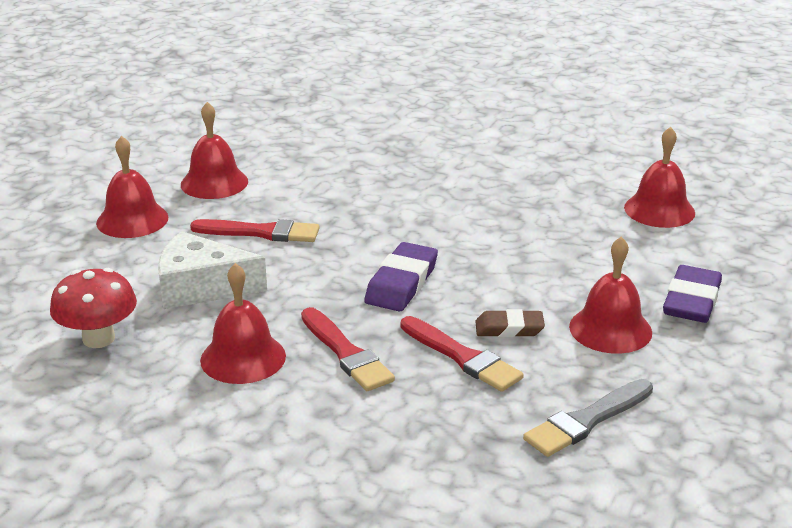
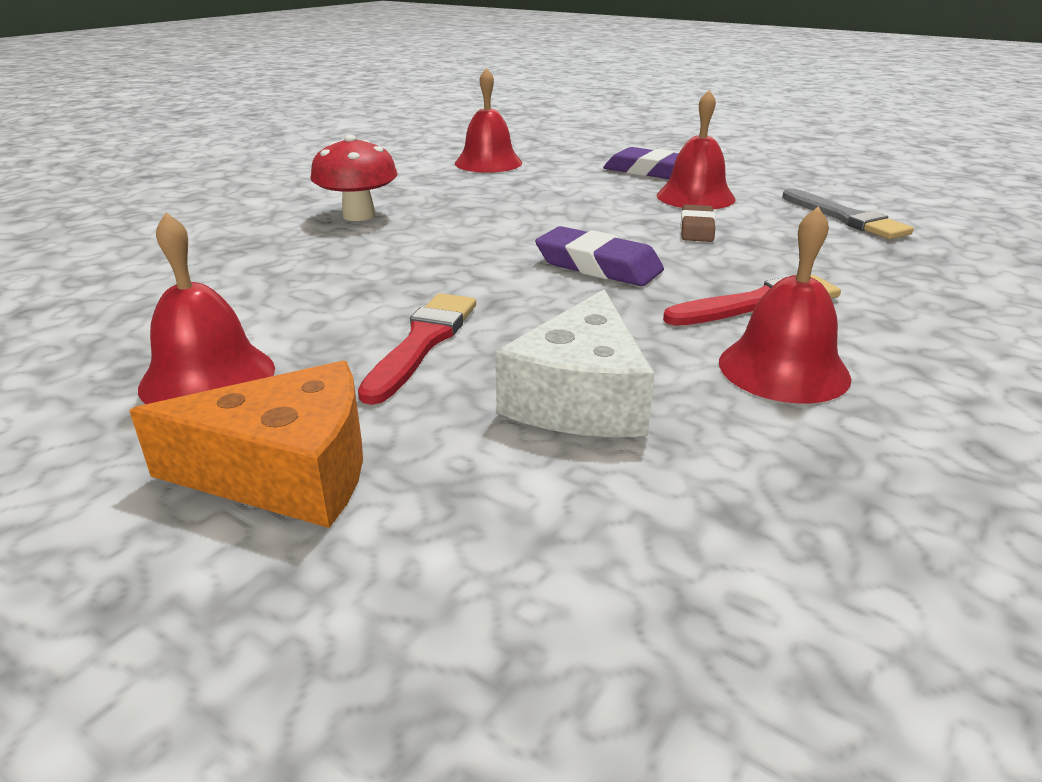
camera: 80 degrees left, 0 degrees up
(98, 338) = (751, 510): red mushroom -> red mushroom (359, 215)
(132, 220) = (287, 472): red bell -> orange cheese
(462, 357) = (753, 251): red brush -> none

